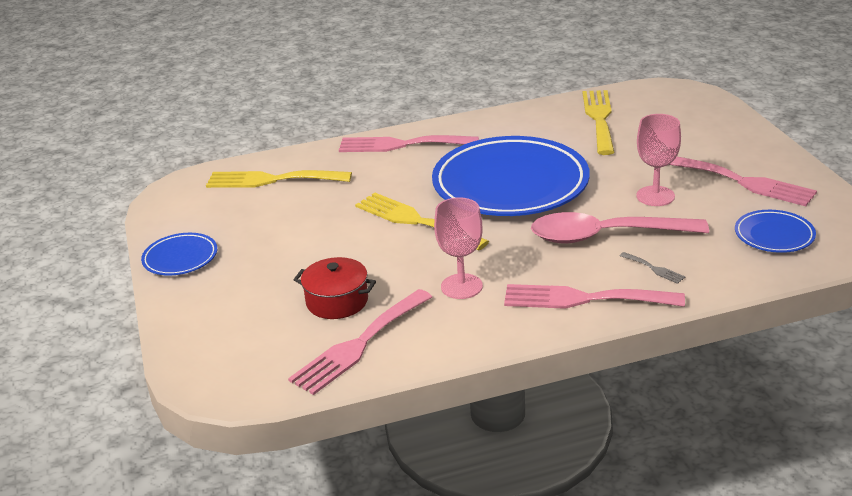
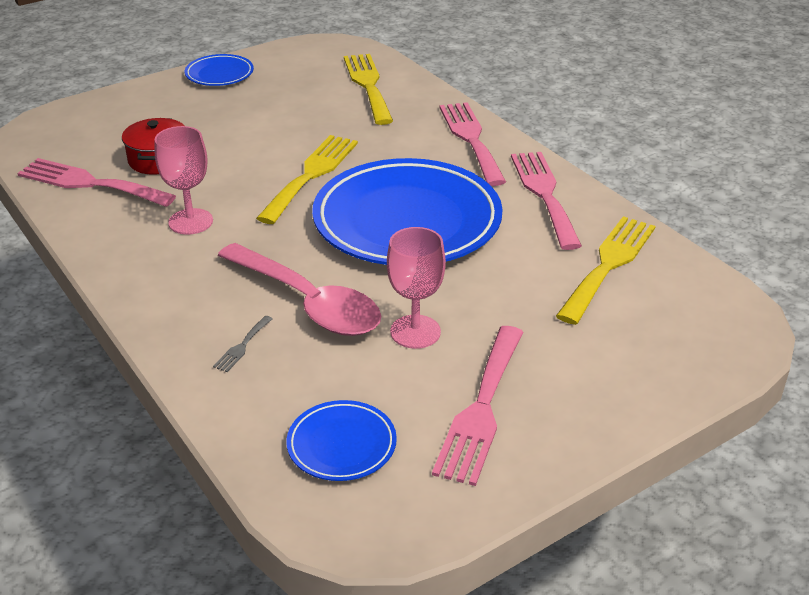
camera: 70 degrees right, 5 degrees up
(584, 299) = (174, 301): pink fork -> pink fork (544, 194)
(599, 119) = (608, 265): yellow fork -> yellow fork turned 45 degrees counterclockwise
(605, 236) = (308, 302): pink spoon -> pink spoon turned 150 degrees clockwise

